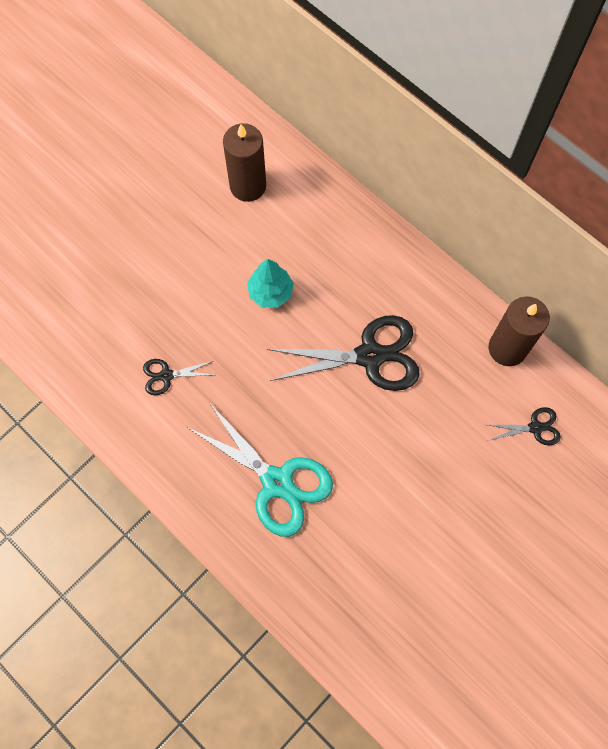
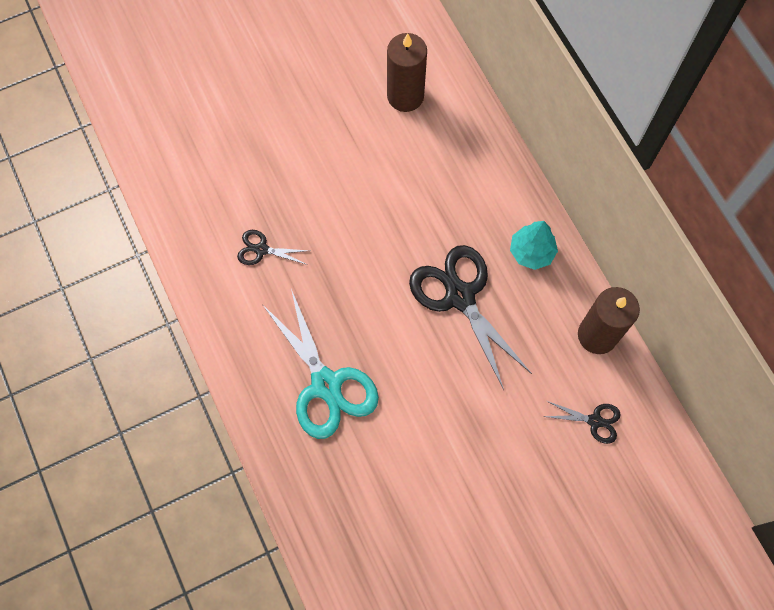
camera: 20 degrees right, 0 degrees up
(270, 292) = (388, 204): turquoise tree -> turquoise tree (531, 252)
(370, 356) = (460, 296): black scissors -> black scissors turned 135 degrees counterclockwise

